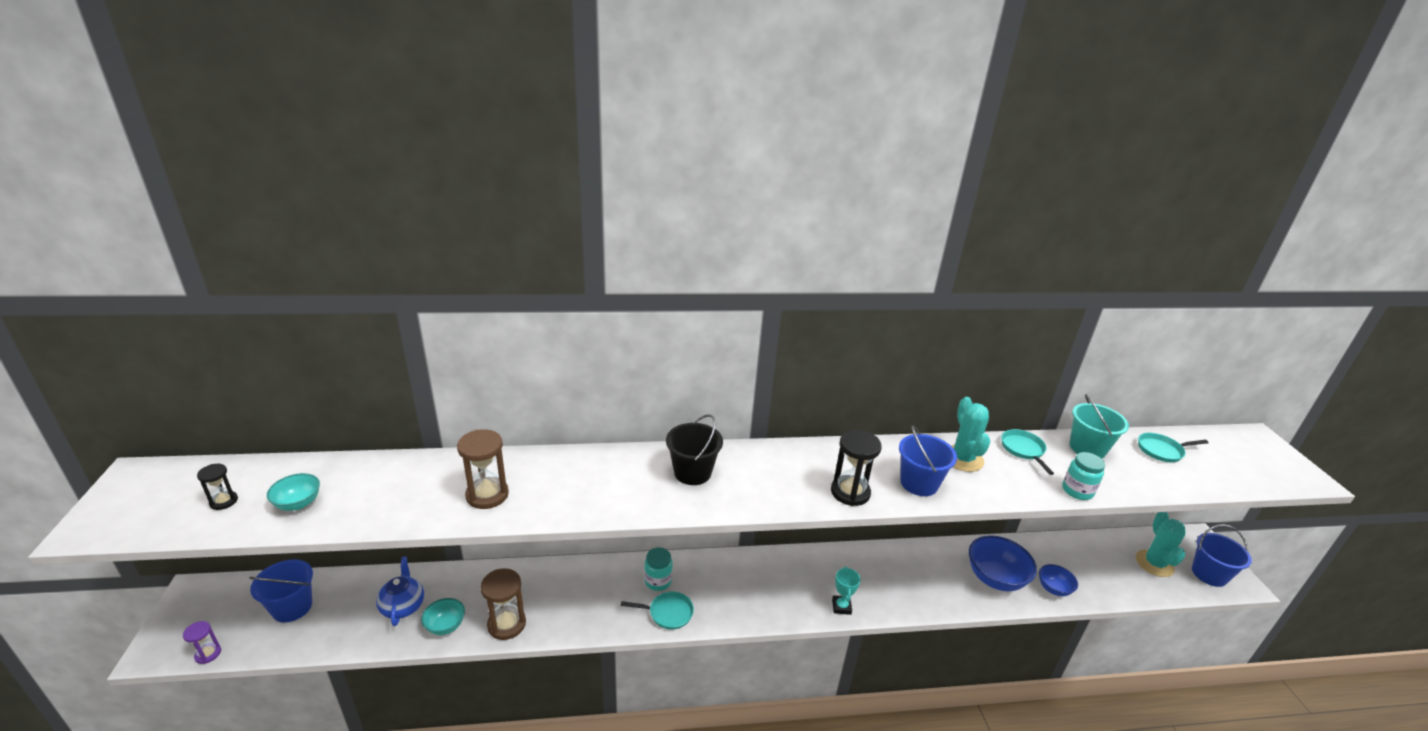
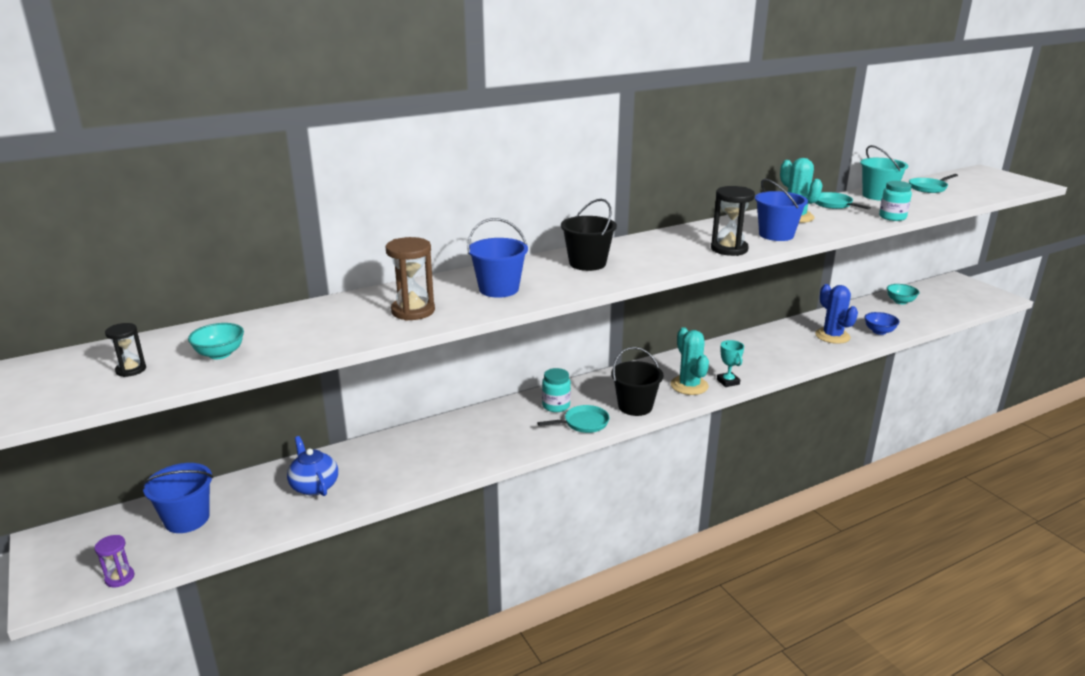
camera: 20 degrees left, 5 degrees down
(445, 626) = (373, 487): turquoise bowl -> turquoise bowl (900, 301)
(506, 624) = (436, 470): brown hourglass -> none
(729, 608) = (635, 406): none -> black bucket
(995, 578) = (832, 336): blue bowl -> blue cactus
(1154, 563) = (937, 301): turquoise cactus -> turquoise cactus (689, 385)
(1209, 574) = (978, 298): blue bucket -> blue bucket (499, 289)

